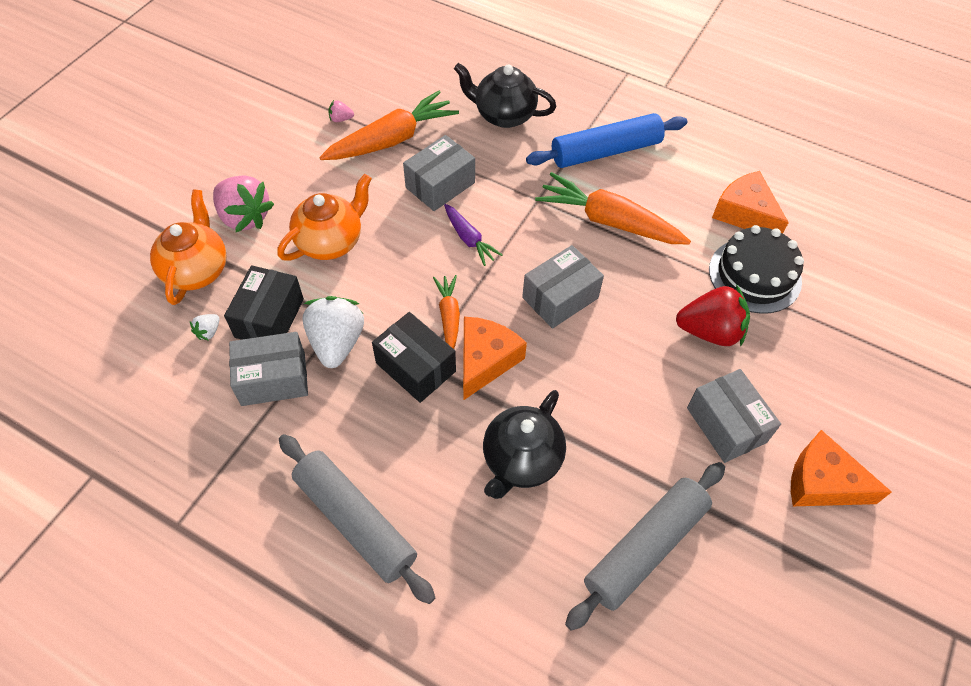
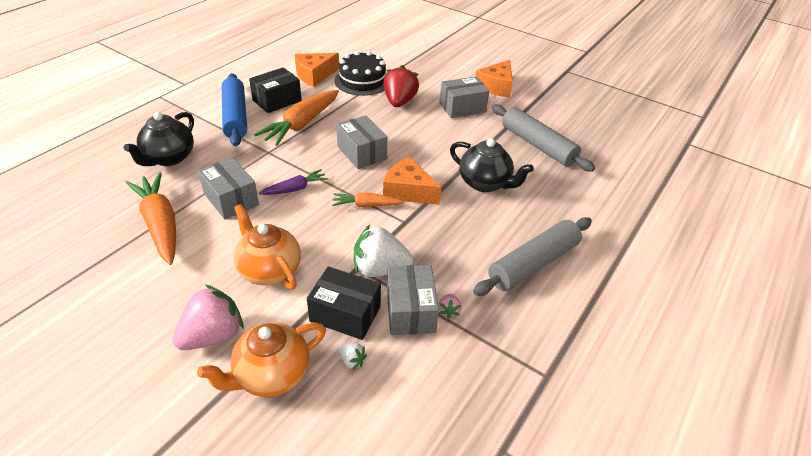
camera: 85 degrees left, 15 degrees down
(197, 270) = (271, 375): orange teapot -> orange teapot turned 45 degrees counterclockwise
(341, 119) = (110, 258): pink strawberry -> pink strawberry (448, 311)
(415, 367) = (409, 225): black box -> black box (277, 100)

